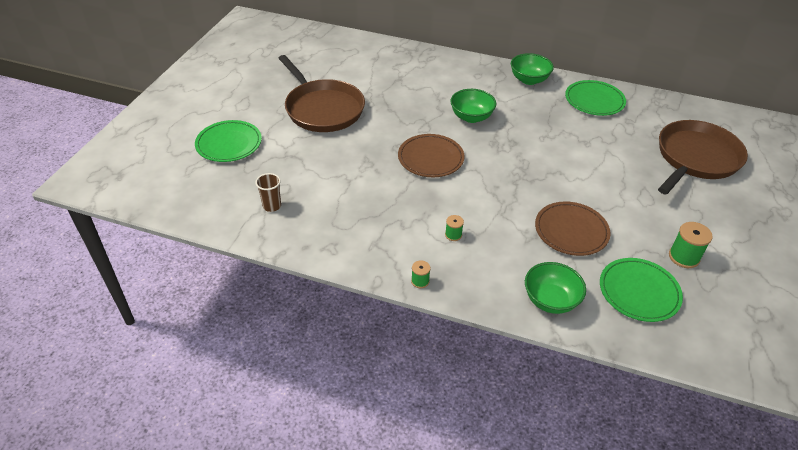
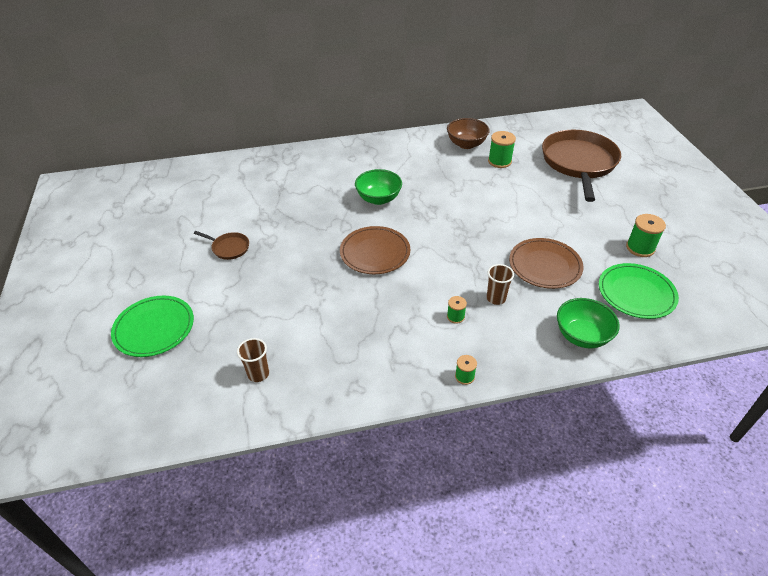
camera: 30 degrees left, 0 degrees up
(323, 109) = (229, 248): brown pan -> brown pan, size x0.42
(501, 237) = (496, 298): none -> brown cup
(529, 80) = (399, 146): green bowl -> none
(594, 100) = (466, 144): green plate -> brown bowl
(613, 127) = (499, 161): none -> green spool

